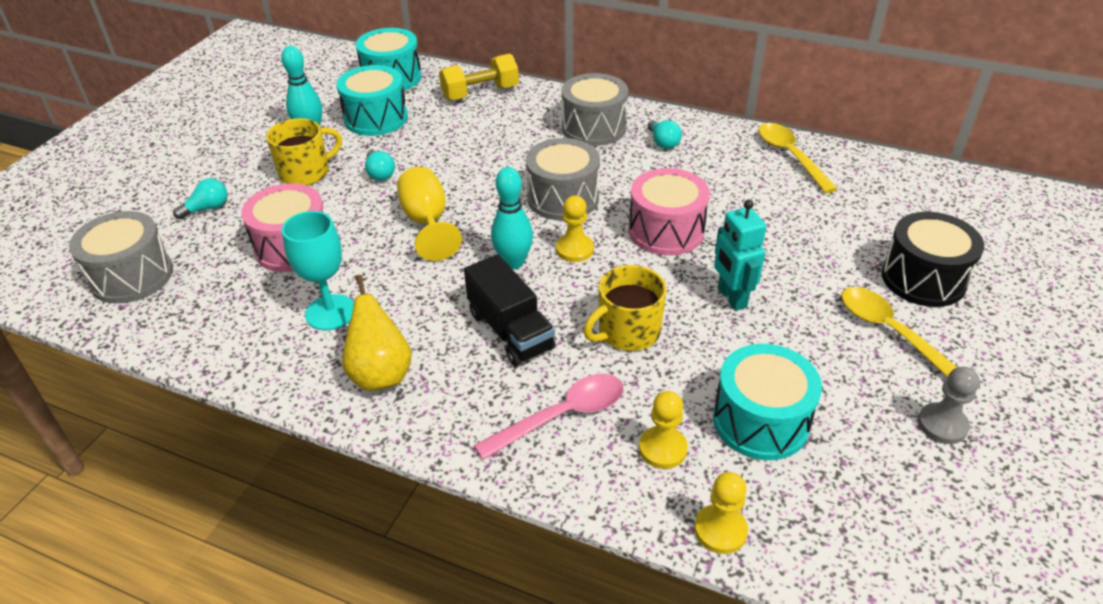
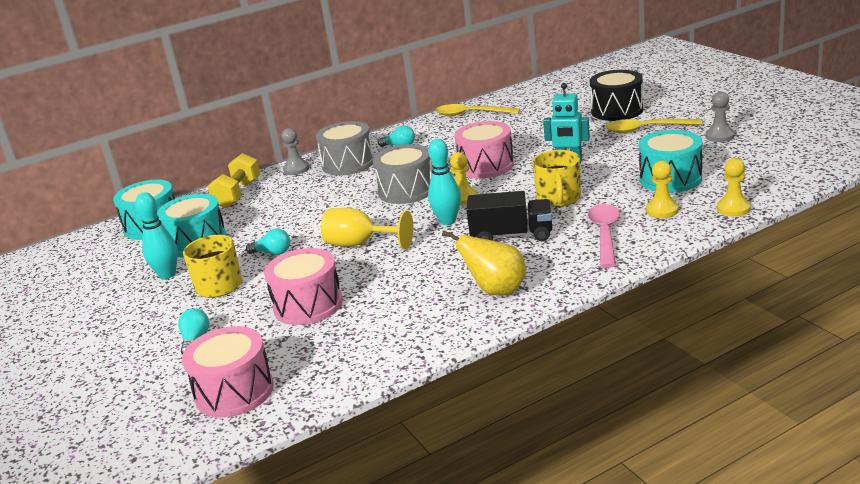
camera: 50 degrees left, 15 degrees down
(132, 276) = (234, 391): grey drum -> pink drum
(330, 312) = (407, 300): turquoise goblet -> none
(556, 101) = (296, 169): none -> grey pawn

